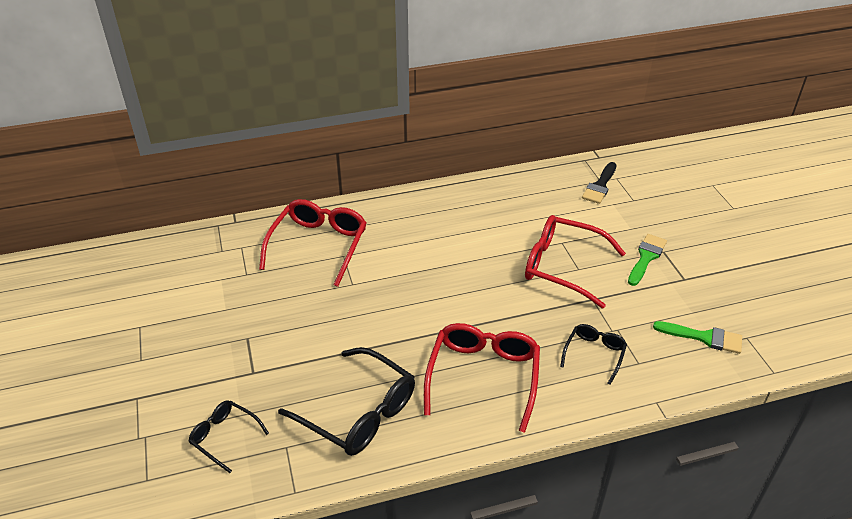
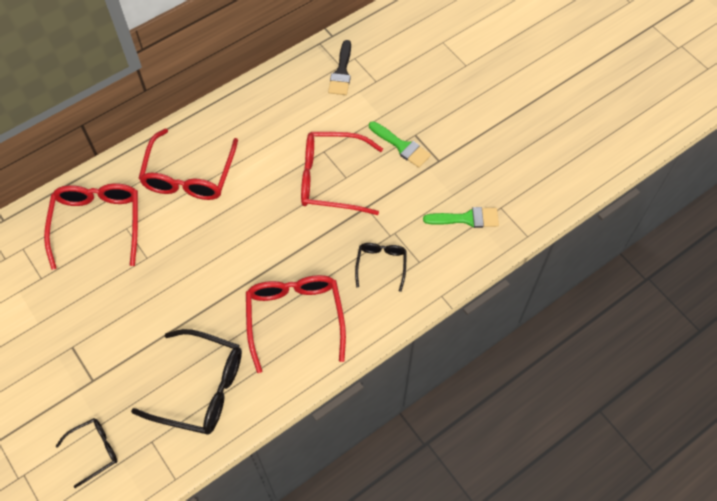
camera: 20 degrees left, 20 degrees up
(224, 437) = (94, 451): black glasses -> black glasses turned 135 degrees clockwise
(420, 230) = (189, 175): none -> red glasses
(646, 257) = (401, 146): green brush -> green brush turned 120 degrees clockwise

